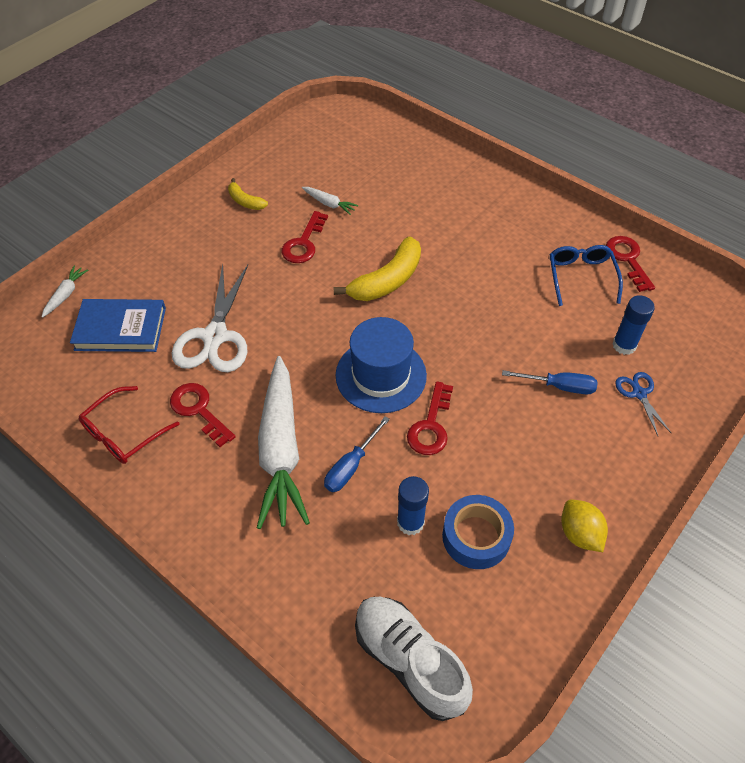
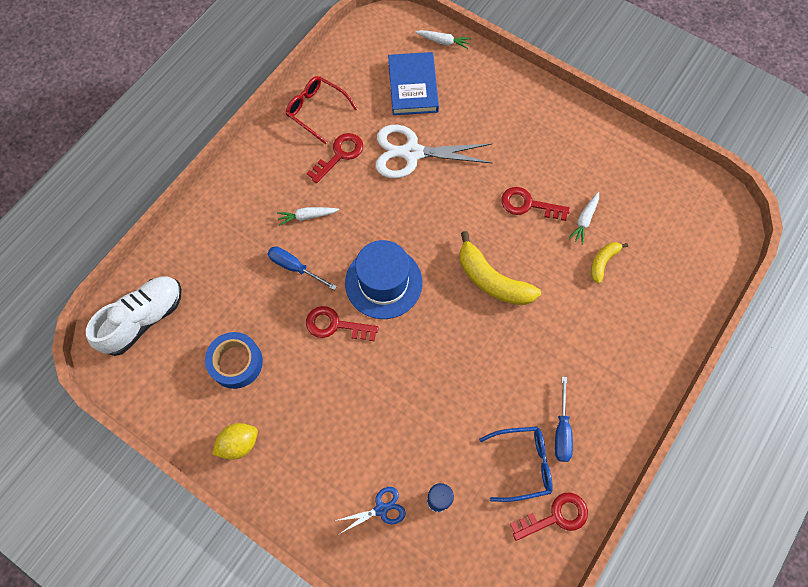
camera: 85 degrees right, 15 degrees up
(245, 201) = (574, 149): yellow banana -> yellow banana (603, 262)
(281, 450) = (307, 216): white carrot -> white carrot, size x0.41
(410, 522) = (247, 314): blue glue stick -> none
(559, 386) = (383, 434): blue screwdriver -> blue screwdriver (562, 430)

